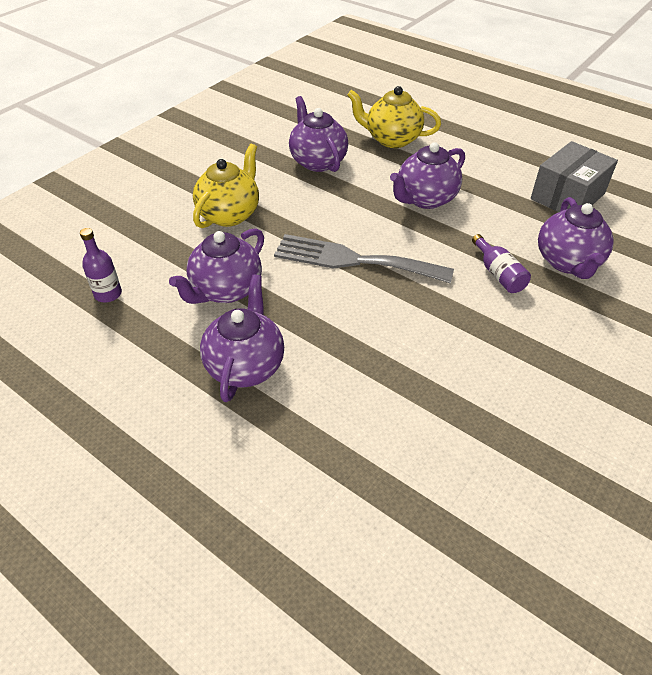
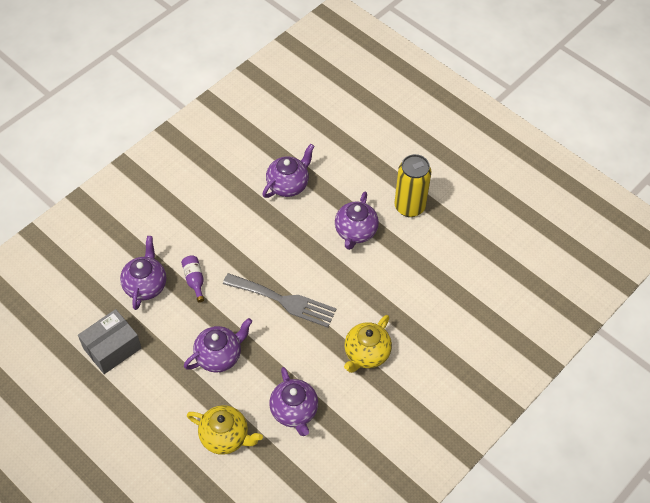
camera: 175 degrees left, 10 degrees up
(108, 294) = (440, 288): purple bottle -> none
(136, 422) = (409, 207): none -> yellow can
(226, 290) = (367, 284): purple teapot -> purple teapot (288, 185)

